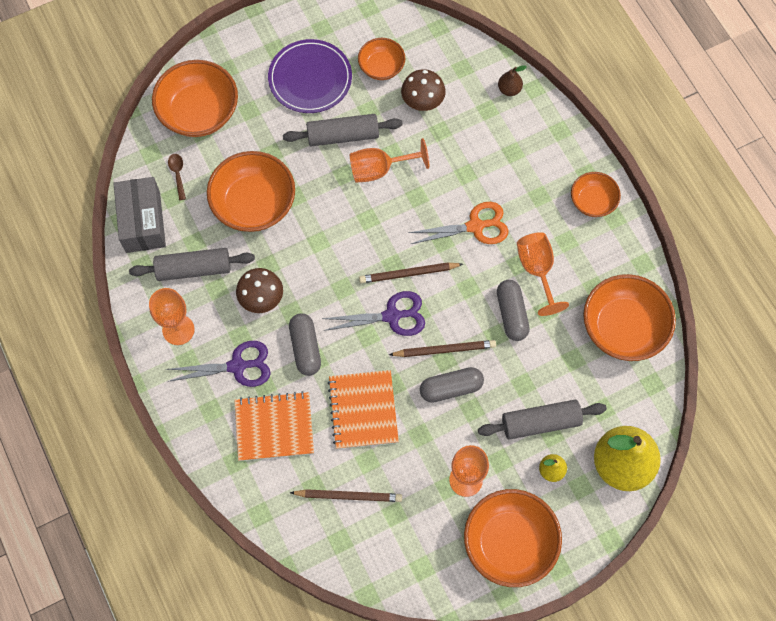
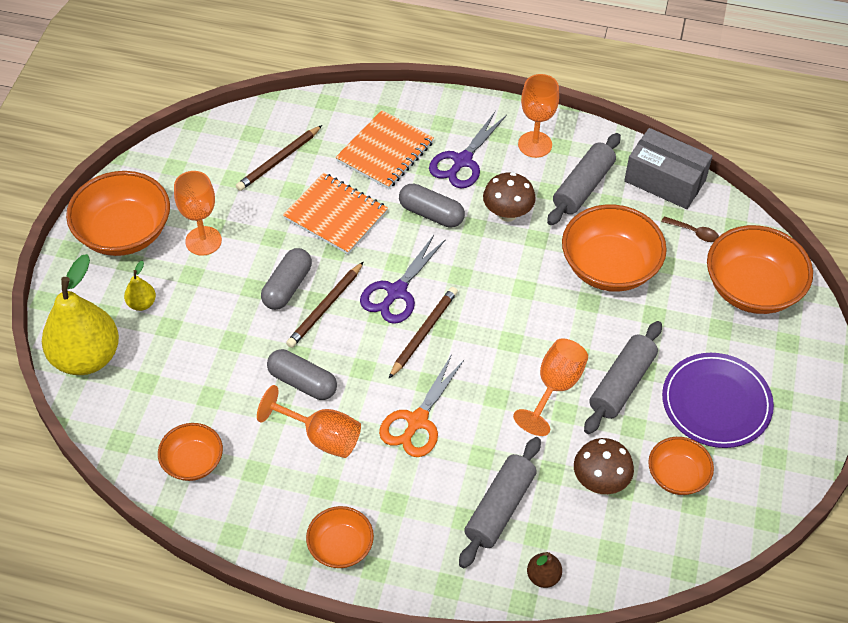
camera: 130 degrees right, 15 degrees down
(540, 422) = (187, 327): grey rolling pin -> grey rolling pin (500, 508)
(623, 327) = (193, 462): orange bowl -> orange bowl, size x0.57

